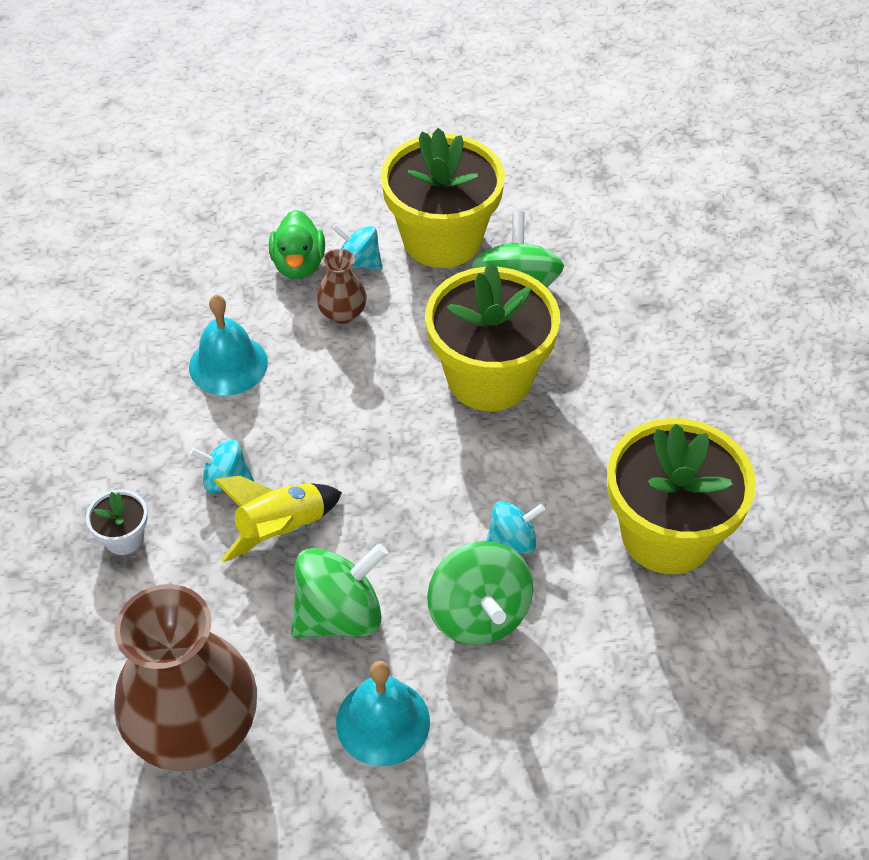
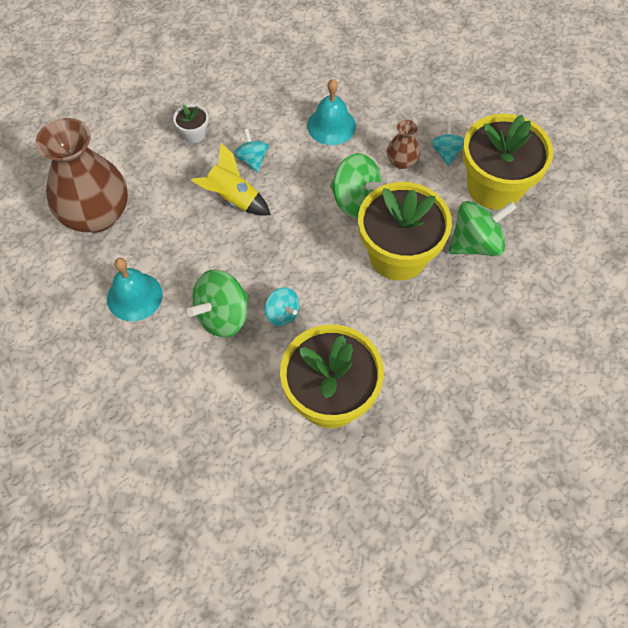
camera: 65 degrees right, 10 degrees up
(298, 265) = (425, 125): green duck -> none
(339, 615) = (191, 249): green spinning top -> green spinning top (356, 201)

